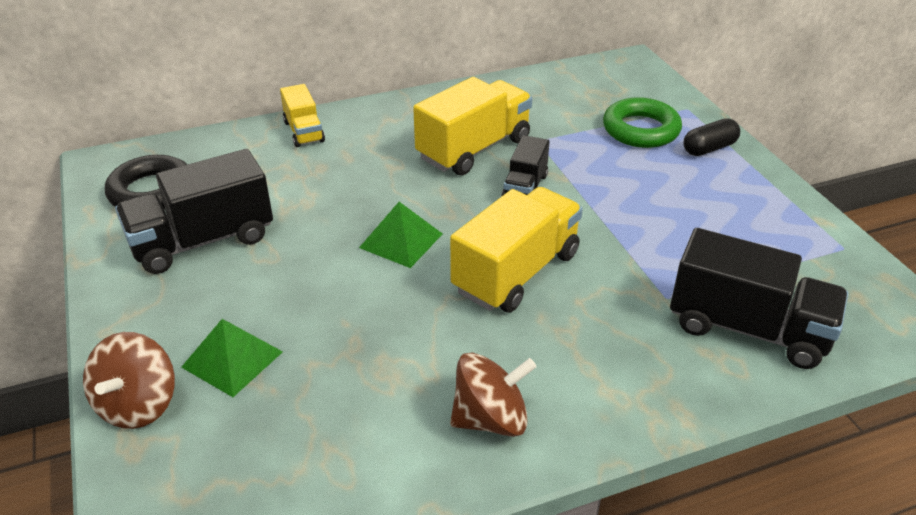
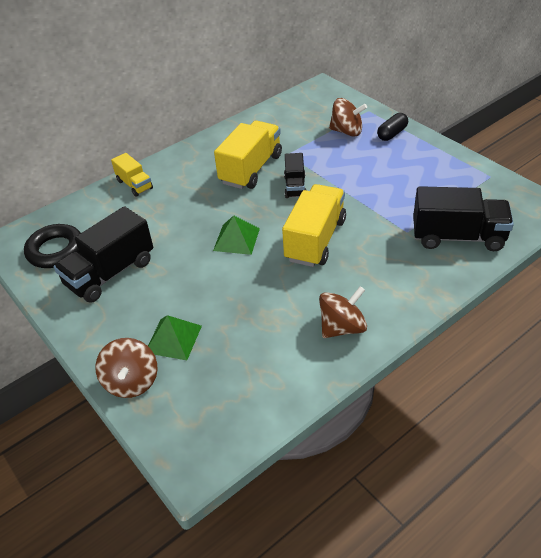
camera: 15 degrees left, 5 degrees up
(641, 130) = (347, 131): green ring -> brown spinning top

